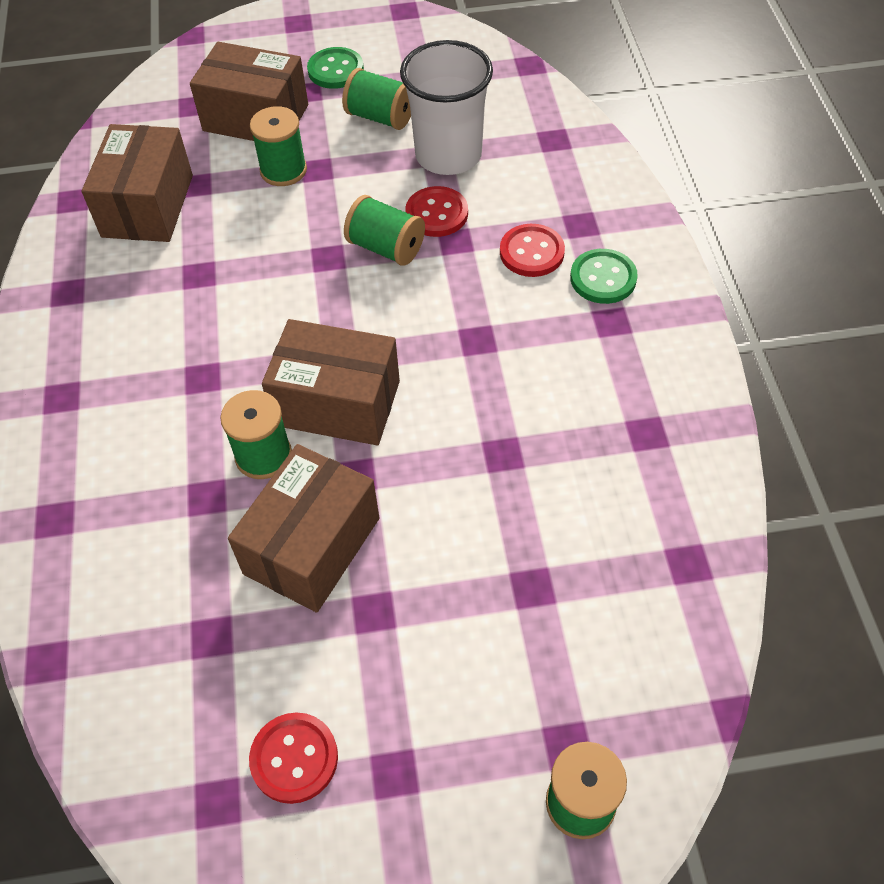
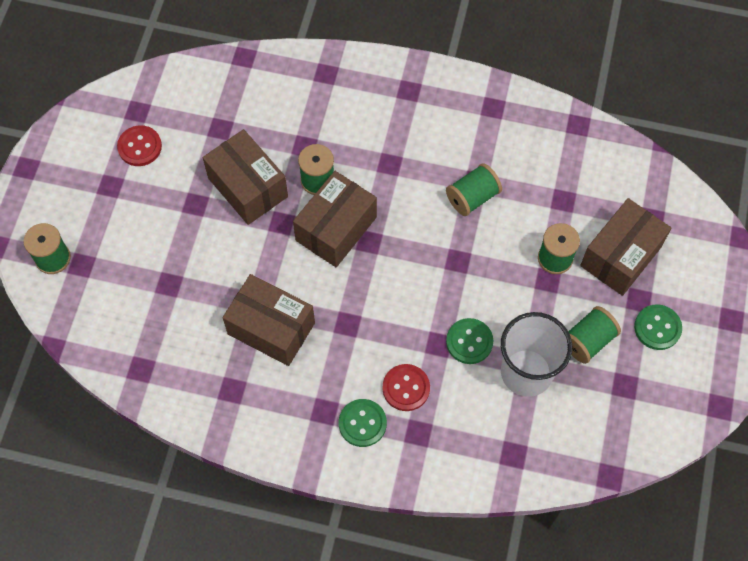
camera: 110 degrees right, 10 degrees up
(148, 206) = (553, 167): brown box -> brown box (271, 328)
(386, 248) = (450, 298): green spool -> green spool (472, 197)
(436, 214) = (469, 342): red button -> green button

